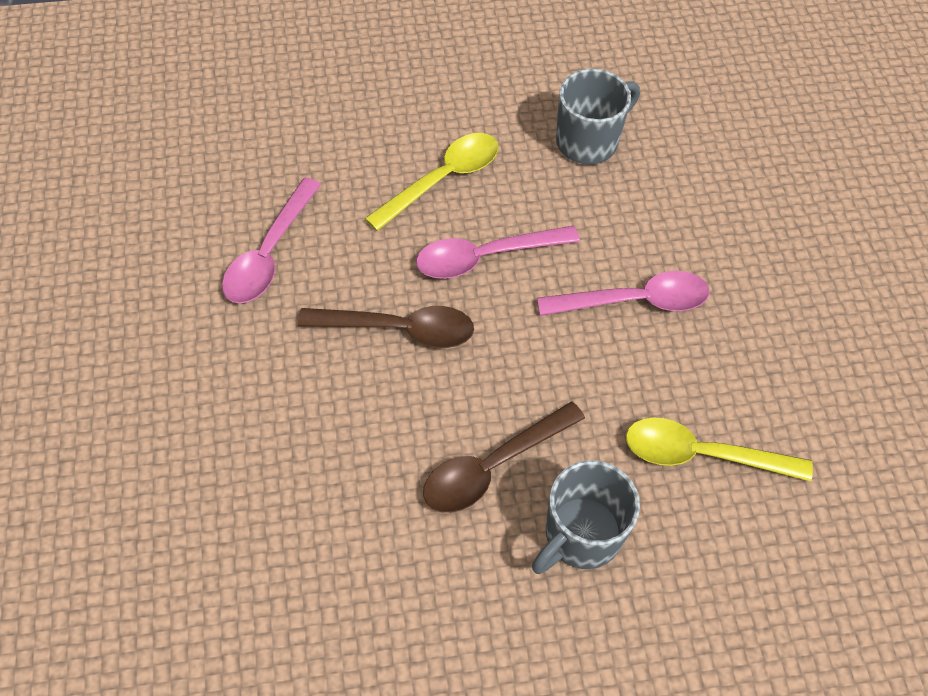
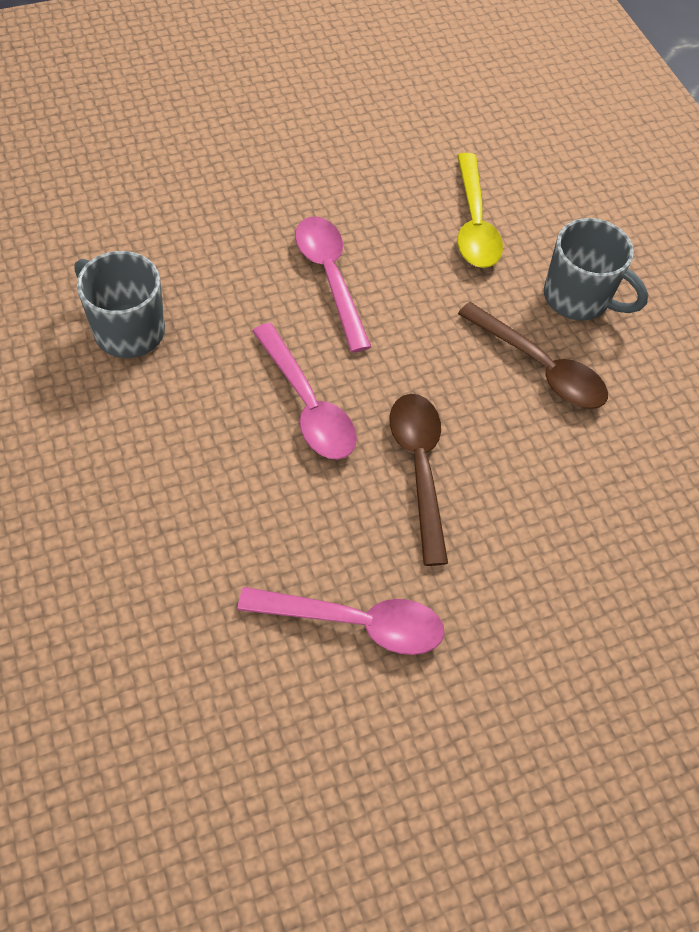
camera: 105 degrees left, 0 degrees up
(442, 179) = (208, 461): yellow spoon -> none

